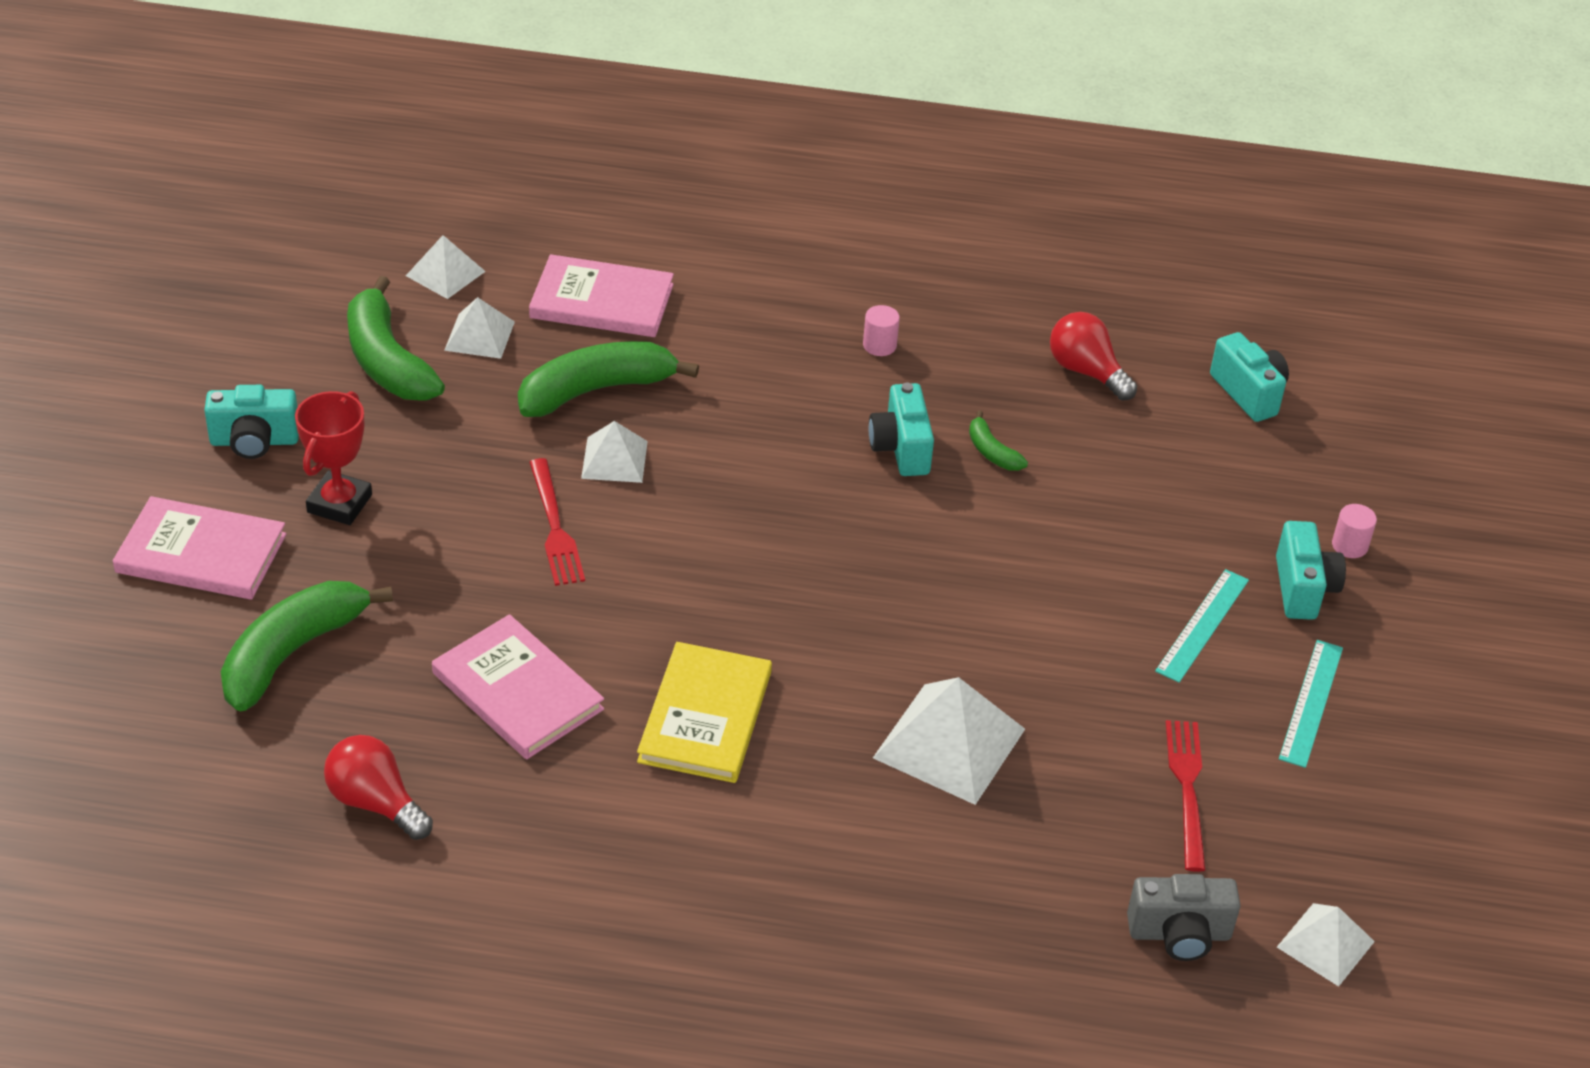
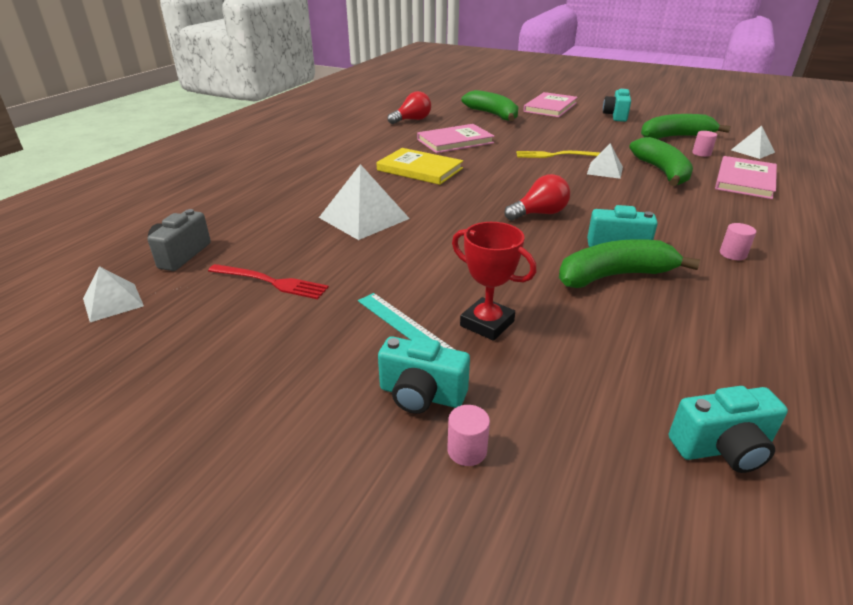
camera: 110 degrees right, 10 degrees down
(339, 503) = (576, 125): red trophy -> red trophy (487, 323)
(479, 335) = (701, 153): white pyramid -> pink cylinder
(555, 527) = (555, 155): red fork -> yellow fork
(992, 452) = (614, 276): green banana -> green banana, size x2.13
(1086, 371) = (728, 342): red light bulb -> red light bulb (539, 214)
(1311, 703) = (297, 358): turquoise ruler -> none

